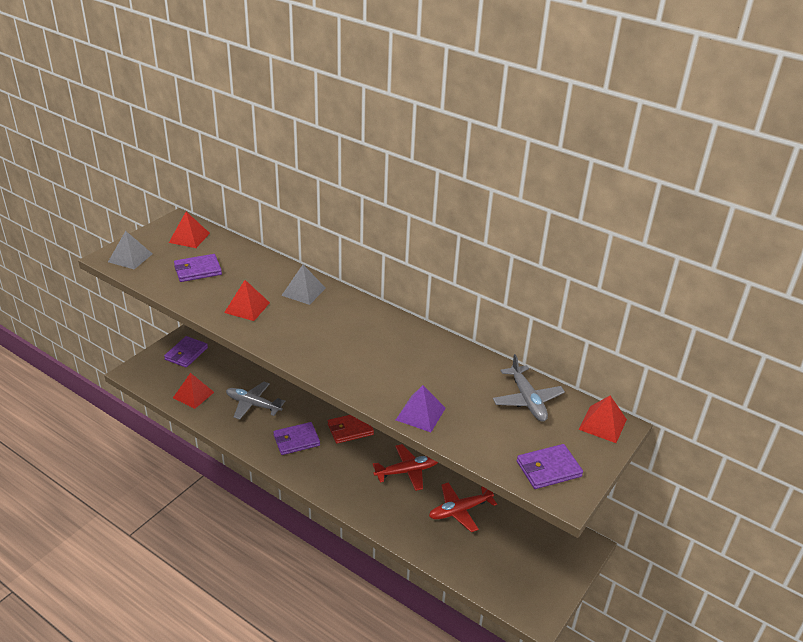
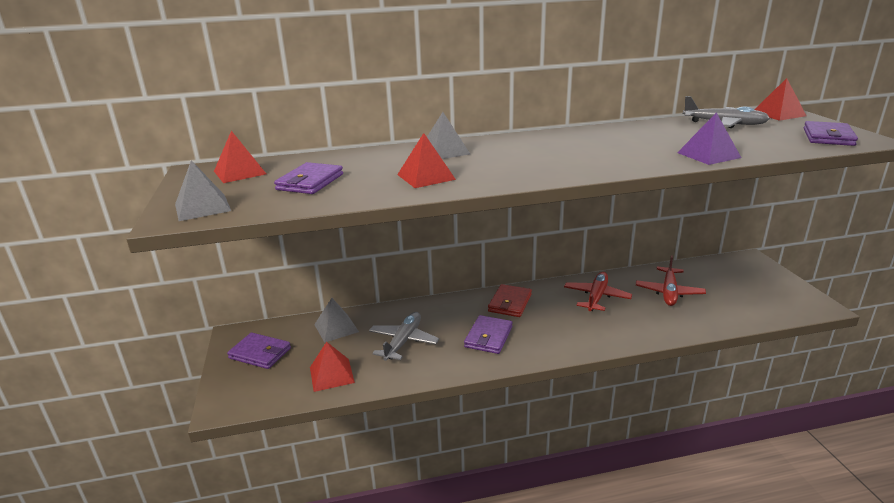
camera: 45 degrees left, 10 degrees down
(186, 353) = (260, 353): purple wallet -> purple wallet turned 45 degrees counterclockwise
(239, 367) = (336, 328): none -> grey pyramid
(253, 404) = (403, 342): grey plane -> grey plane turned 135 degrees clockwise

